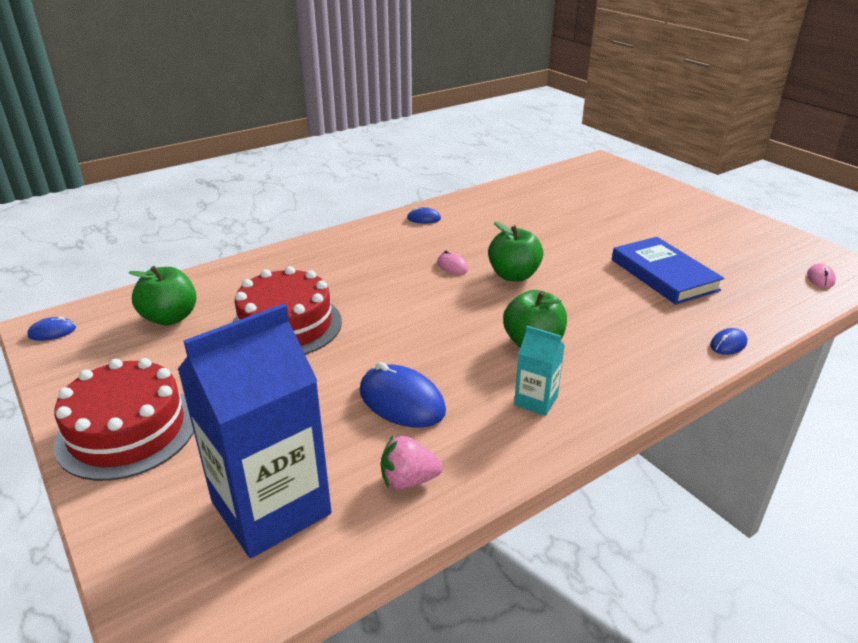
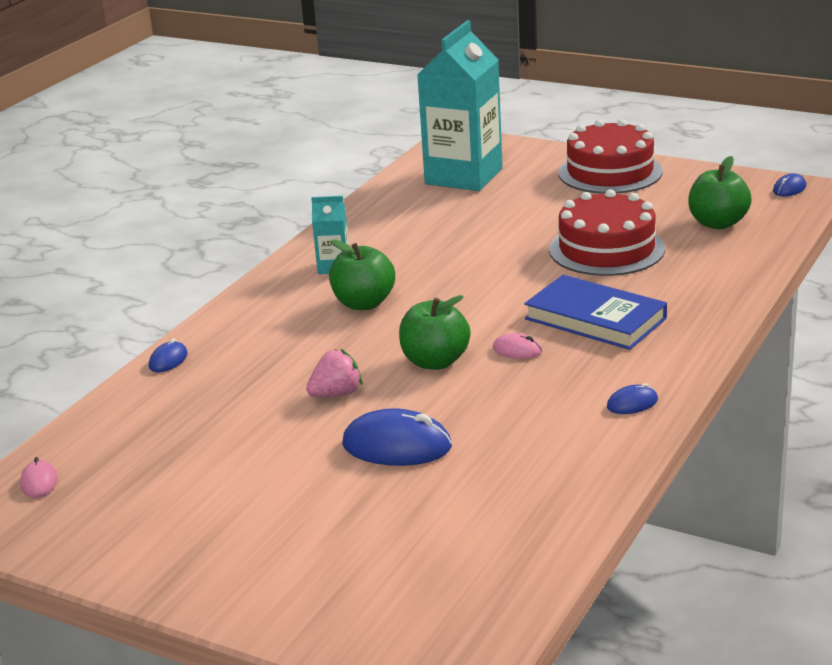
camera: 155 degrees right, 5 degrees down
(271, 508) = (463, 176): blue carton -> turquoise carton
(401, 401) = (440, 236): blue mouse -> blue mouse (397, 446)
(408, 480) = (392, 207): pink strawberry -> pink strawberry (336, 394)
(663, 275) = (251, 421): blue book -> blue book (595, 318)

